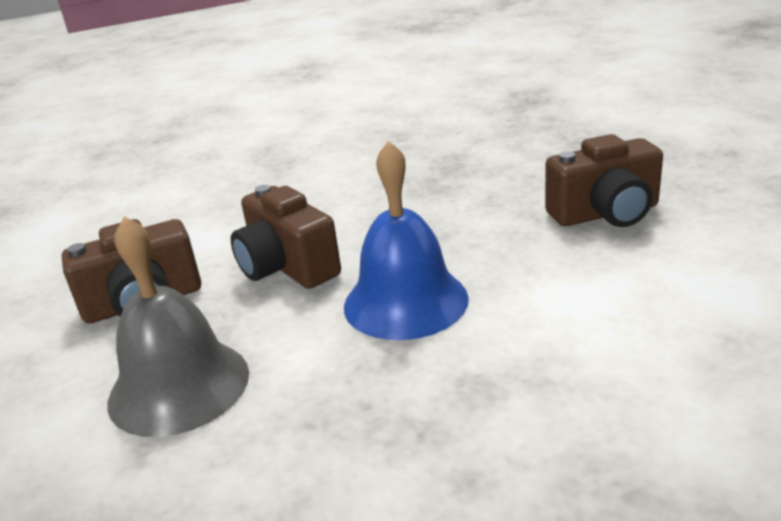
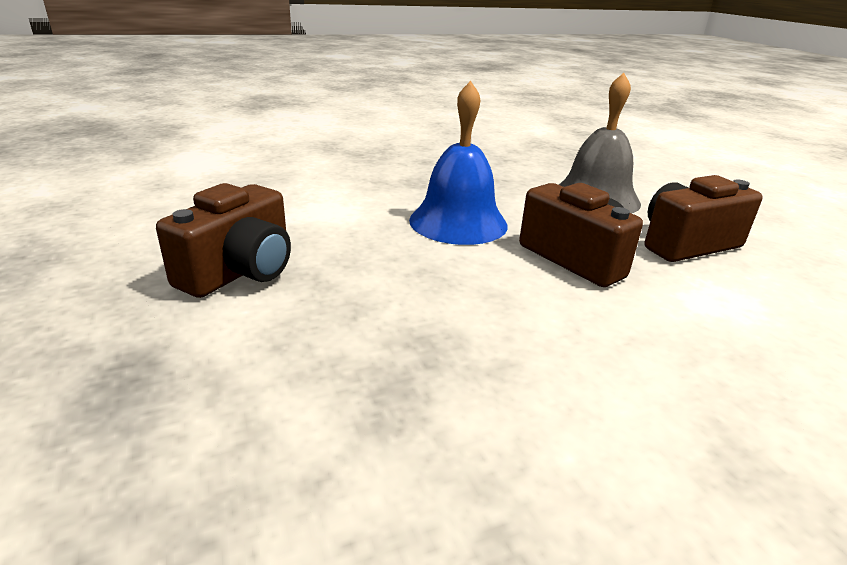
camera: 175 degrees right, 0 degrees up
(605, 214) = (240, 271): brown camera -> brown camera turned 135 degrees clockwise

